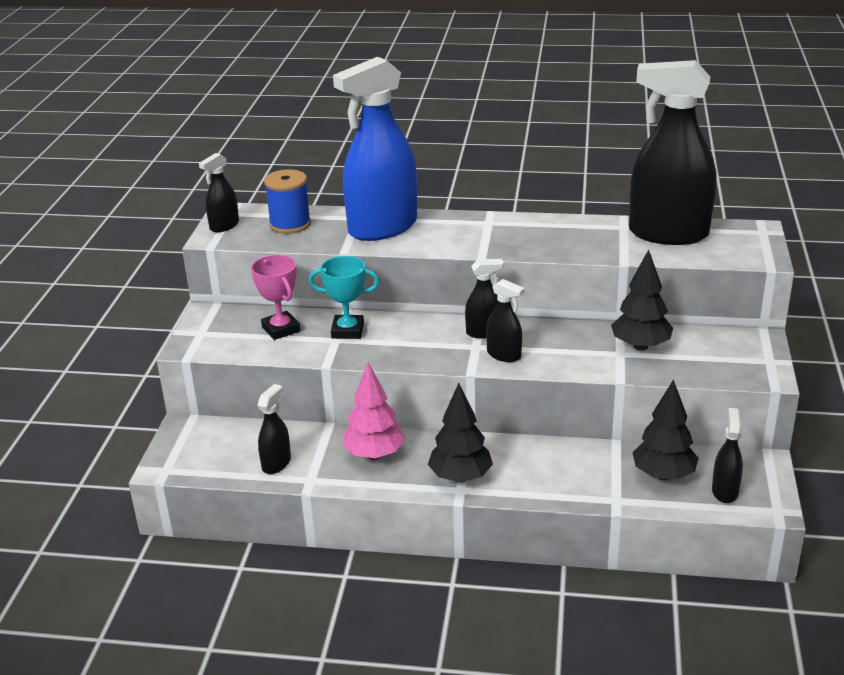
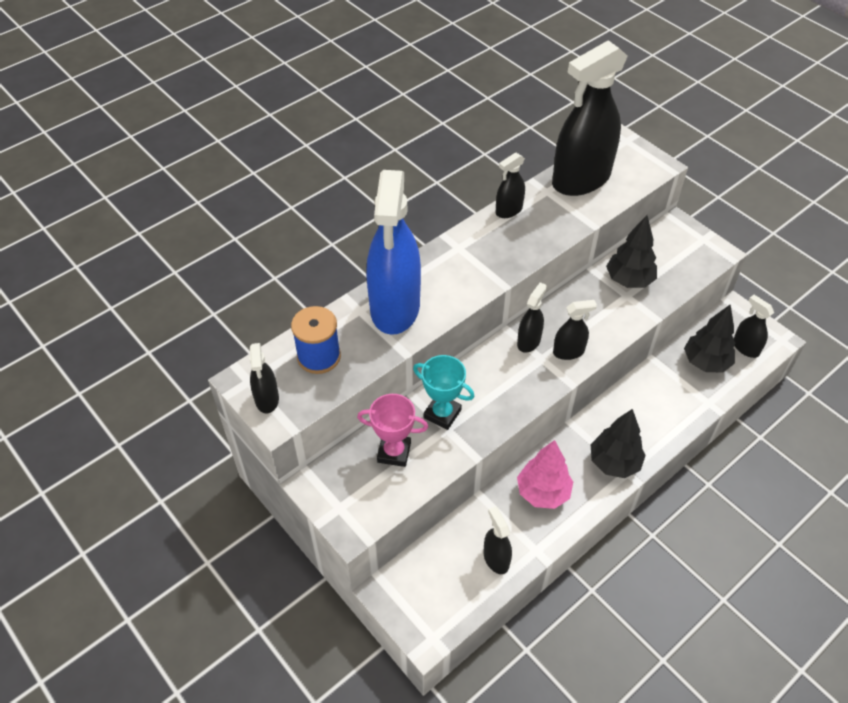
camera: 50 degrees left, 20 degrees up
(347, 331) = (442, 414): turquoise trophy -> turquoise trophy turned 75 degrees clockwise
(568, 222) = (508, 210): none -> black spray bottle

